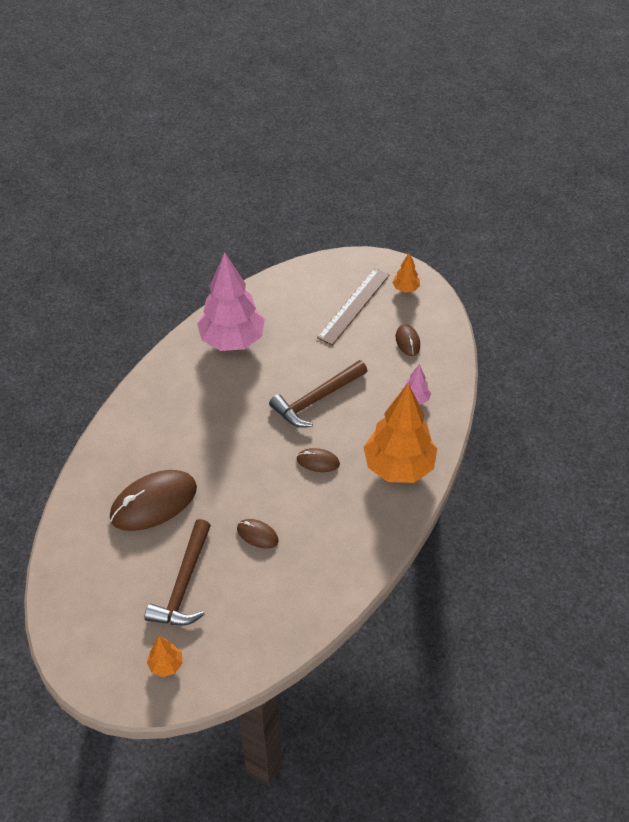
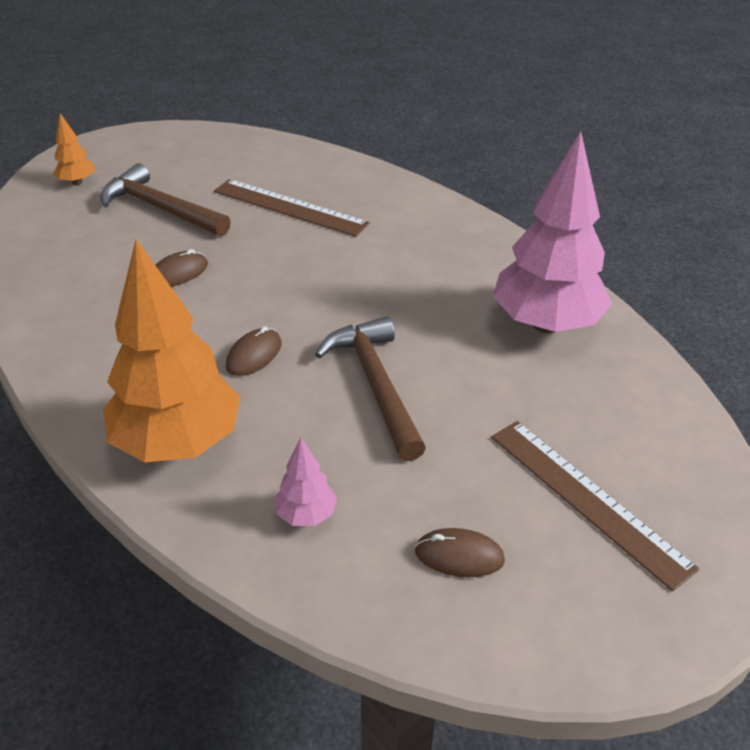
camera: 110 degrees right, 10 degrees down
(153, 502) = (289, 207): brown mouse -> brown ruler
(405, 289) = (621, 608): orange tree -> none

